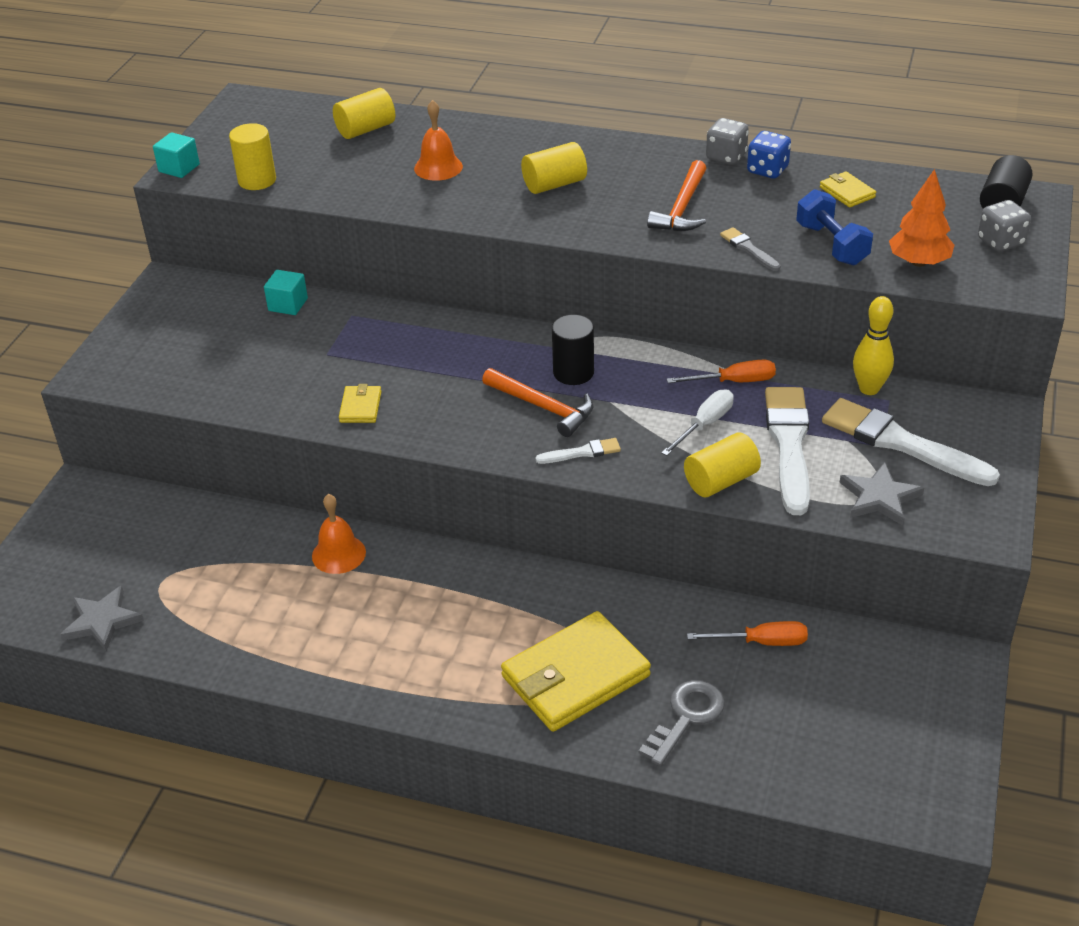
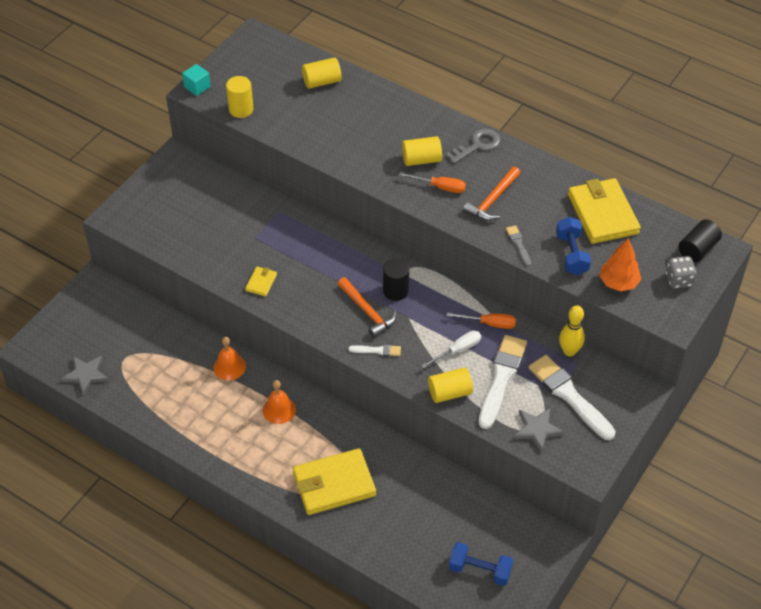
camera: 15 degrees right, 10 degrees up
(288, 305) = (243, 193): turquoise cube -> none
(438, 167) = (355, 126): orange bell -> orange bell (279, 409)
(687, 717) = (385, 527): grey key -> grey key (477, 145)
(726, 157) = (540, 164): grey dice -> none
(761, 642) = (448, 493): orange screwdriver -> orange screwdriver (440, 187)
(767, 170) = (561, 182): blue dice -> none
(847, 192) = (602, 214): yellow wallet -> yellow wallet, size x2.25
(867, 740) = (480, 570): none -> blue dumbbell

